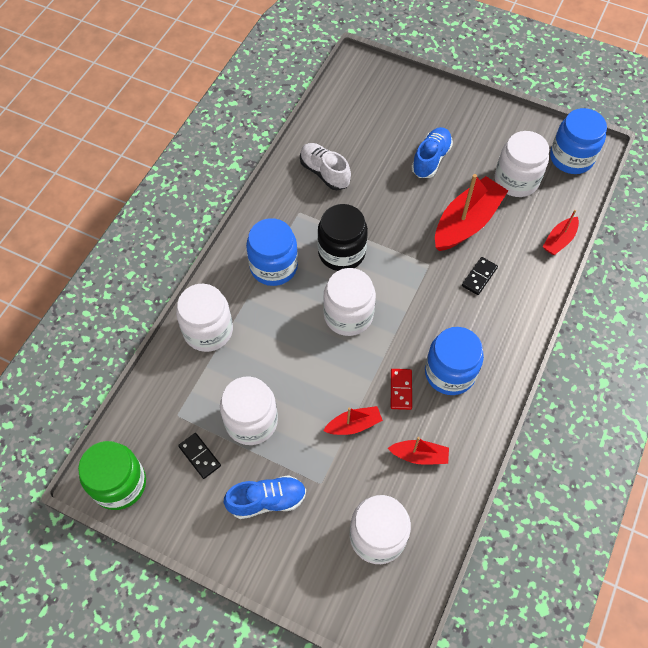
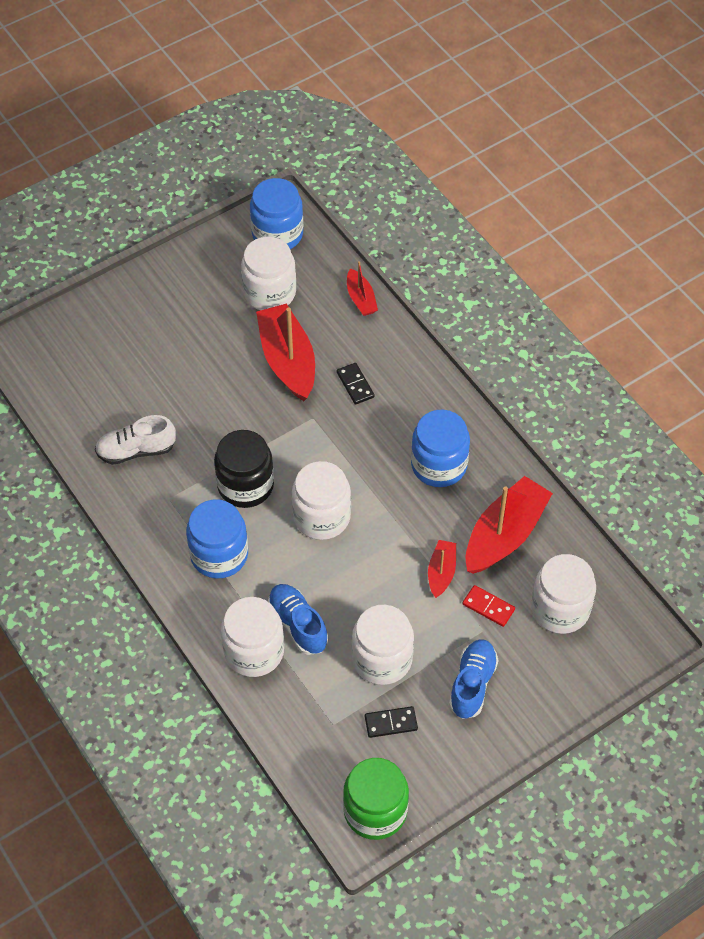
camera: 60 degrees left, 5 degrees down
(401, 390) = (430, 514): red domino -> red domino (488, 607)
(419, 455) = (505, 535): red boat -> red boat, size x1.93
(431, 159) = (191, 348): blue shoe -> blue shoe (297, 625)

